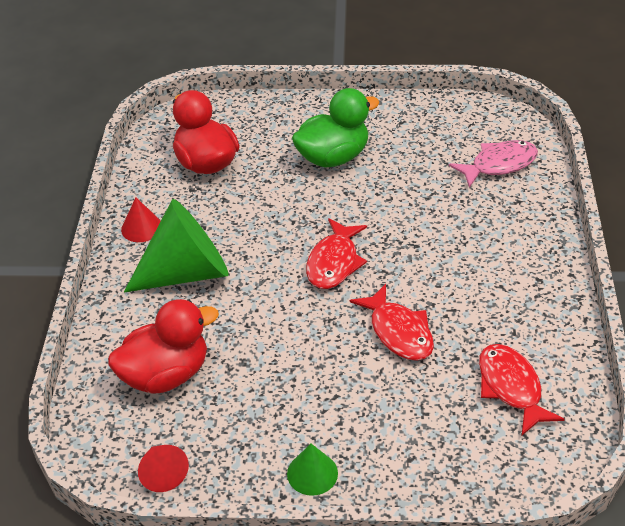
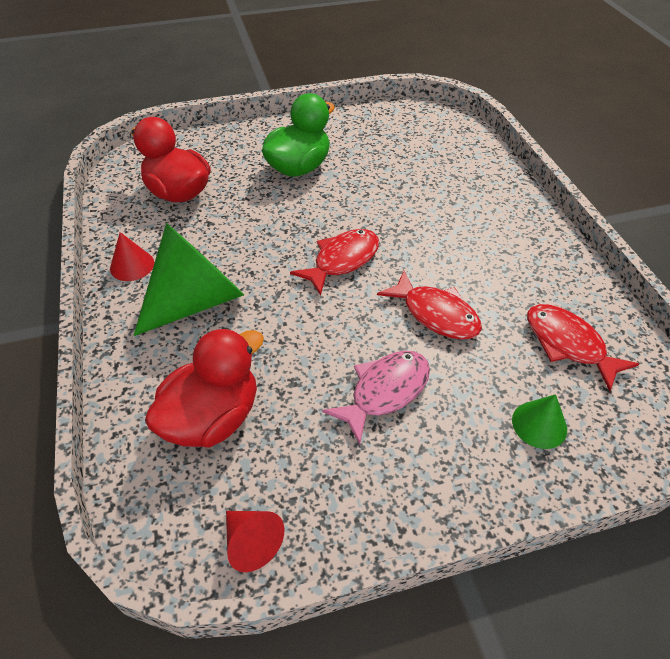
camera: 20 degrees left, 5 degrees up
(312, 473) = (422, 492): green cone -> green cone (539, 424)
(334, 262) = (342, 260): red fish -> red fish turned 135 degrees counterclockwise
(499, 165) = (447, 150): pink fish -> pink fish (385, 392)

